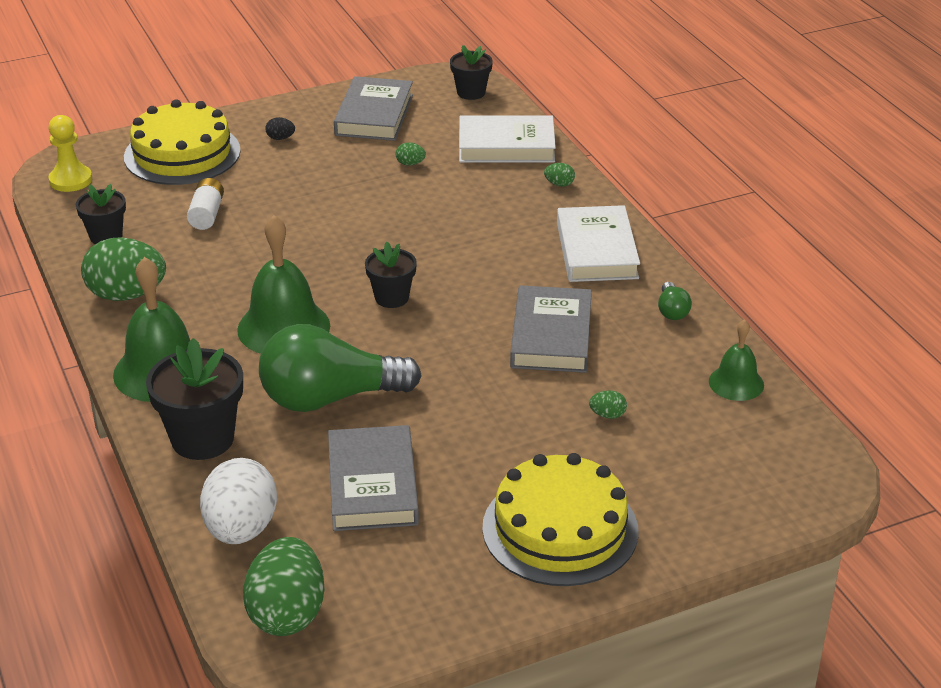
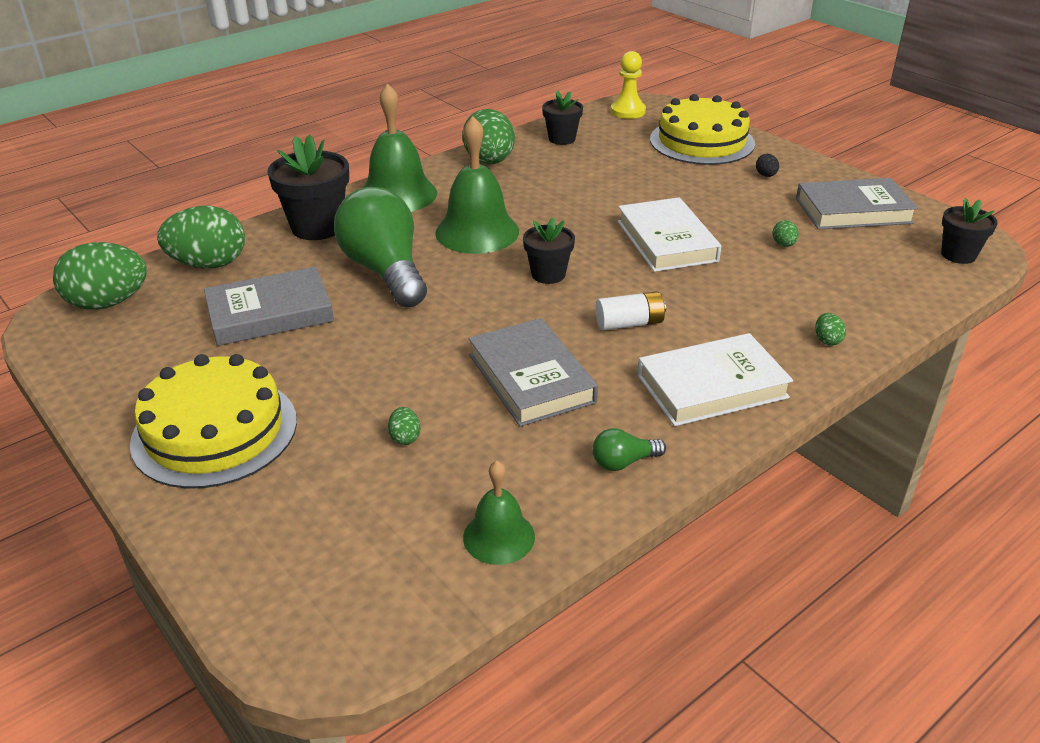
camera: 75 degrees right, 0 degrees up
(207, 214) = (620, 169): white battery -> white battery (629, 323)
(241, 529) = (209, 264): white egg -> green egg
(506, 146) = (872, 294): white book -> white book (666, 241)
(551, 336) = (531, 378): grey book -> grey book turned 75 degrees clockwise

